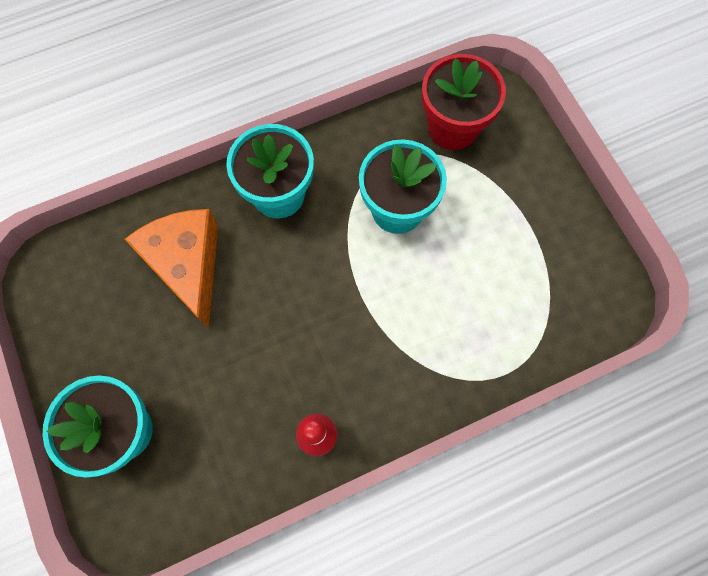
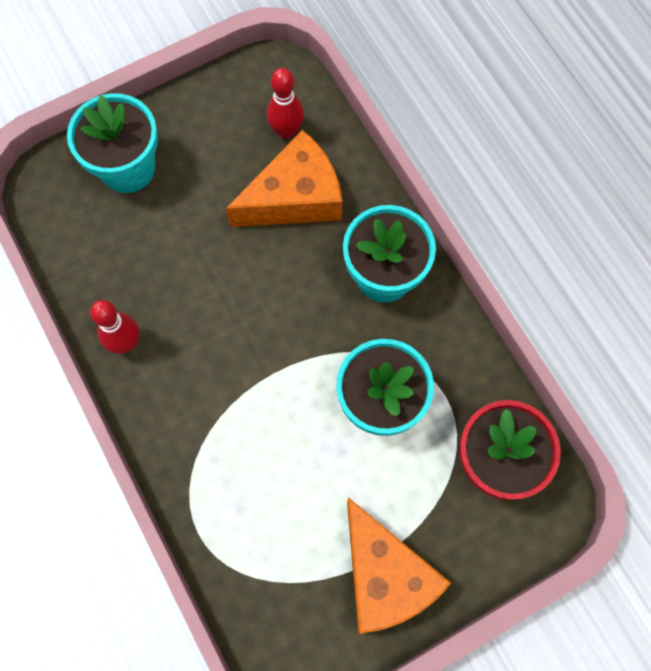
camera: 85 degrees right, 0 degrees up
(113, 268) = (286, 131): none -> red bowling pin
(544, 220) = (385, 576): none -> orange cheese

